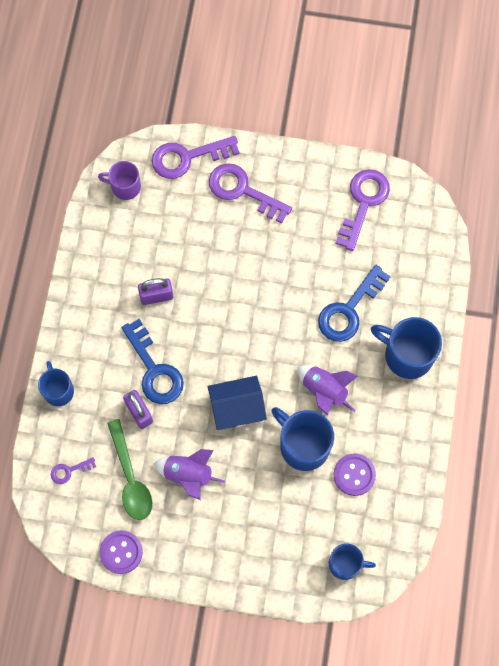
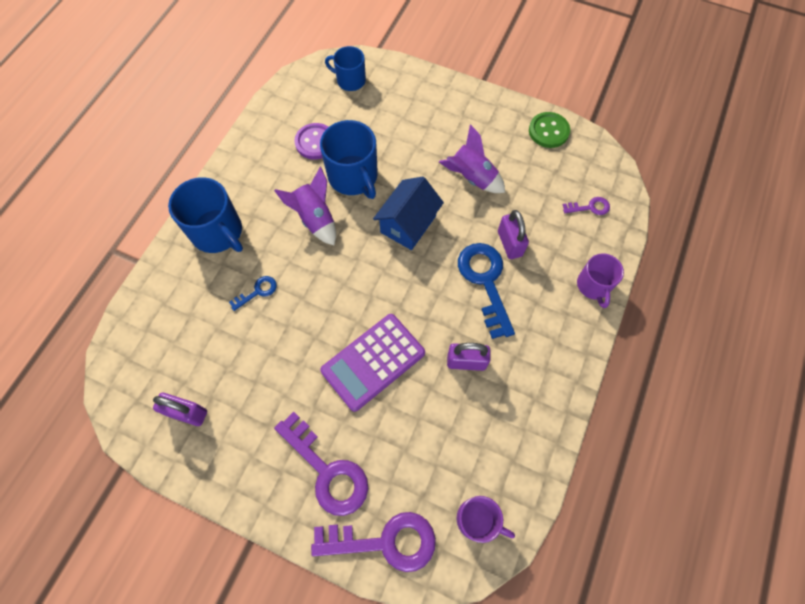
camera: 165 degrees left, 5 degrees down
(58, 390) = (593, 285): blue mug -> purple mug
(121, 552) = (548, 131): purple button -> green button
(130, 478) = (529, 187): green spoon -> none
(232, 277) = (373, 362): none -> purple calculator
(237, 408) = (408, 224): blue house -> blue house turned 60 degrees counterclockwise
(349, 310) = (257, 291): blue key -> blue key, size x0.48
(363, 203) = (187, 412): purple key -> purple padlock

